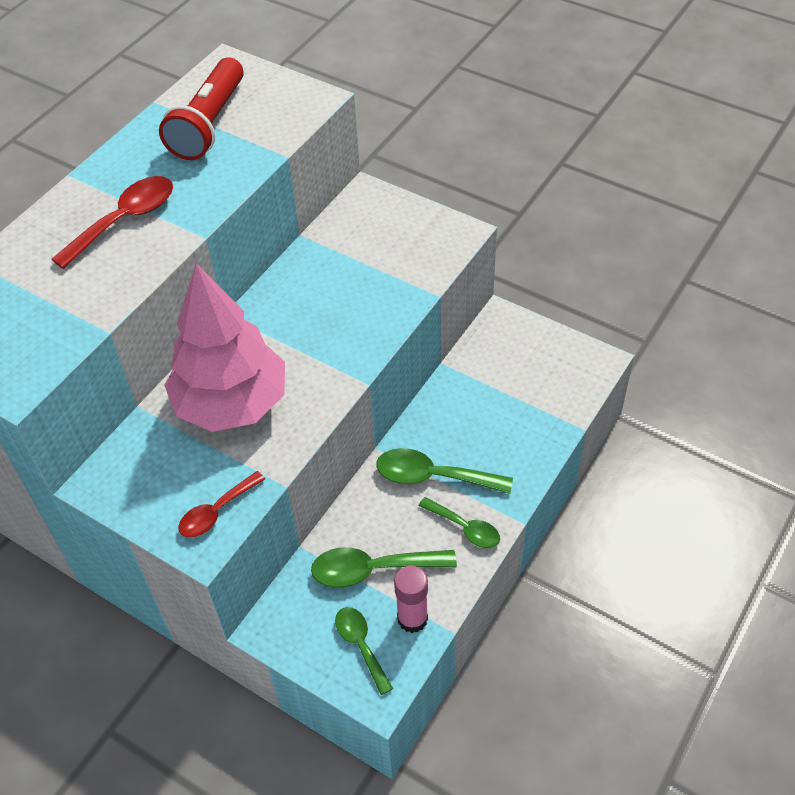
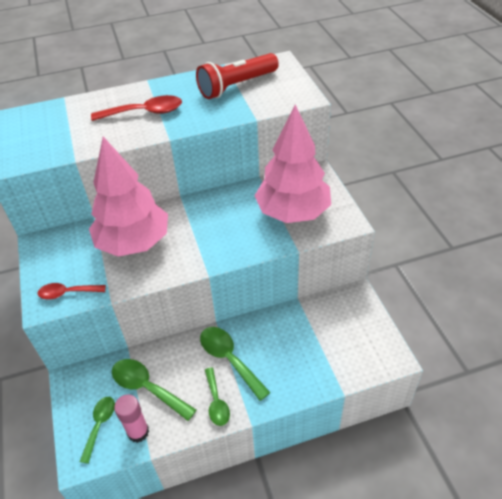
camera: 40 degrees right, 5 degrees down
(387, 256) = (293, 212): none -> pink tree

